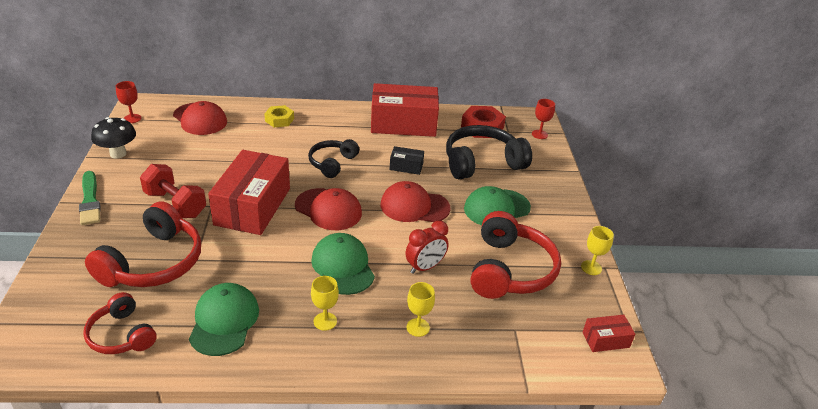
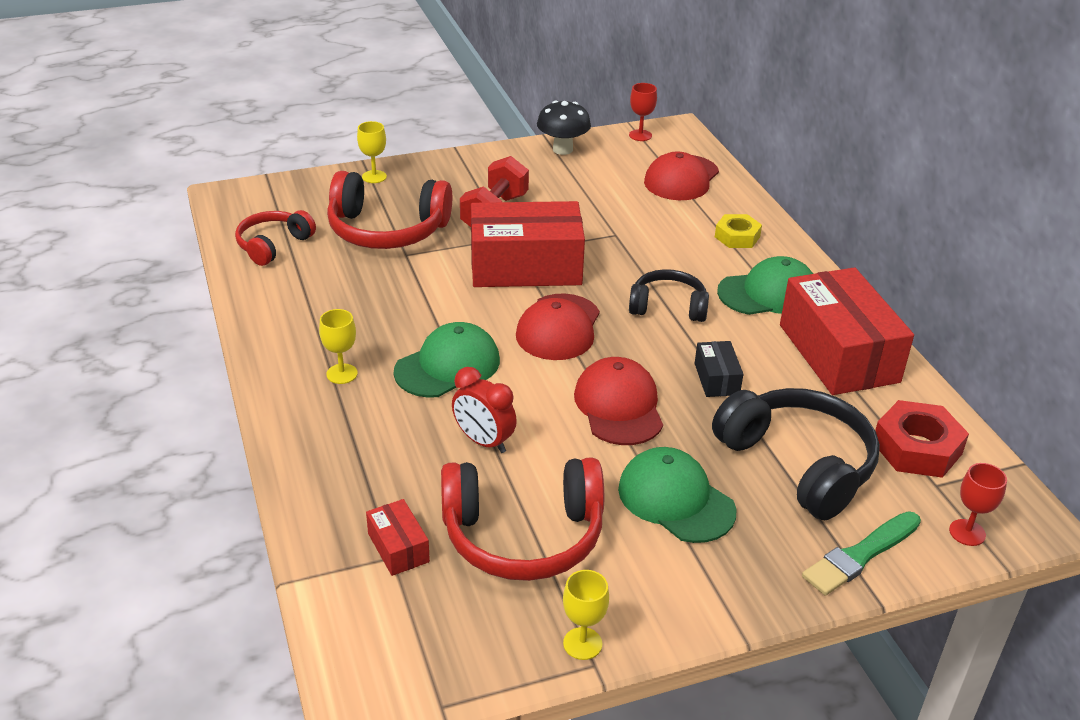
camera: 75 degrees right, 0 degrees up
(90, 200) = (467, 161): green brush -> green brush (860, 555)
(224, 321) = (315, 301): green cap -> green cap (768, 293)
(418, 327) = (360, 455): yellow goblet -> yellow goblet (374, 177)
(605, 340) = (408, 673): red box -> red box (398, 547)

